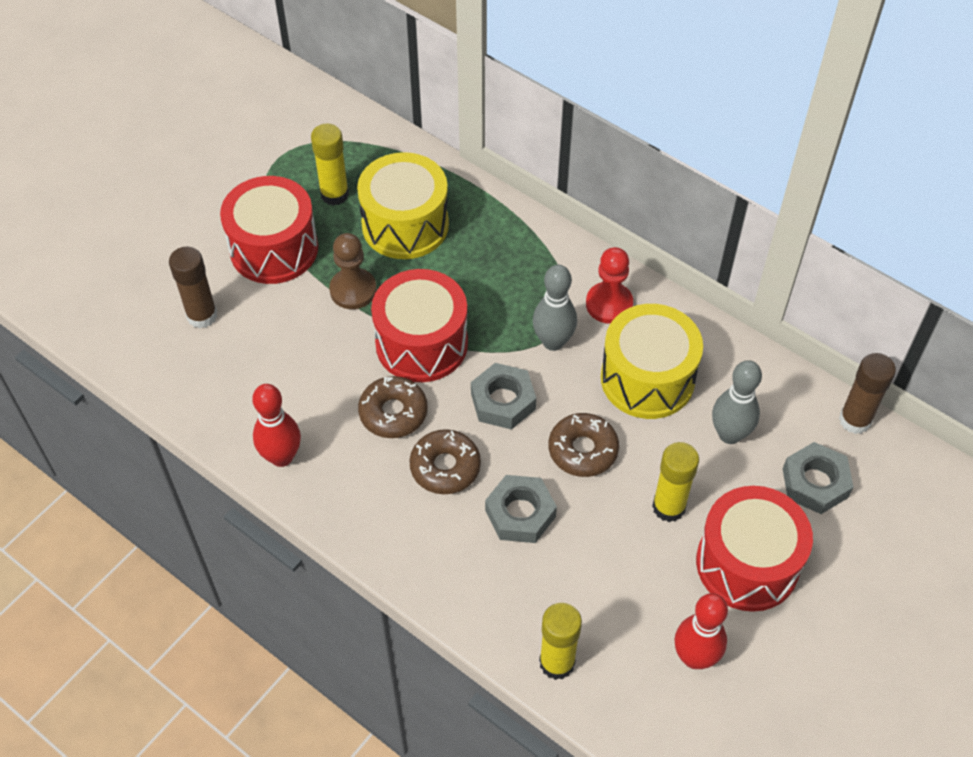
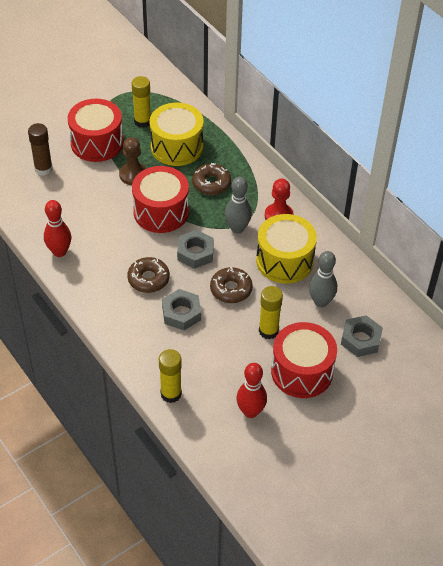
camera: 15 degrees right, 5 degrees down
(393, 413) = (130, 244): brown donut -> brown donut (211, 183)
(855, 420) = (399, 312): brown glue stick -> none

